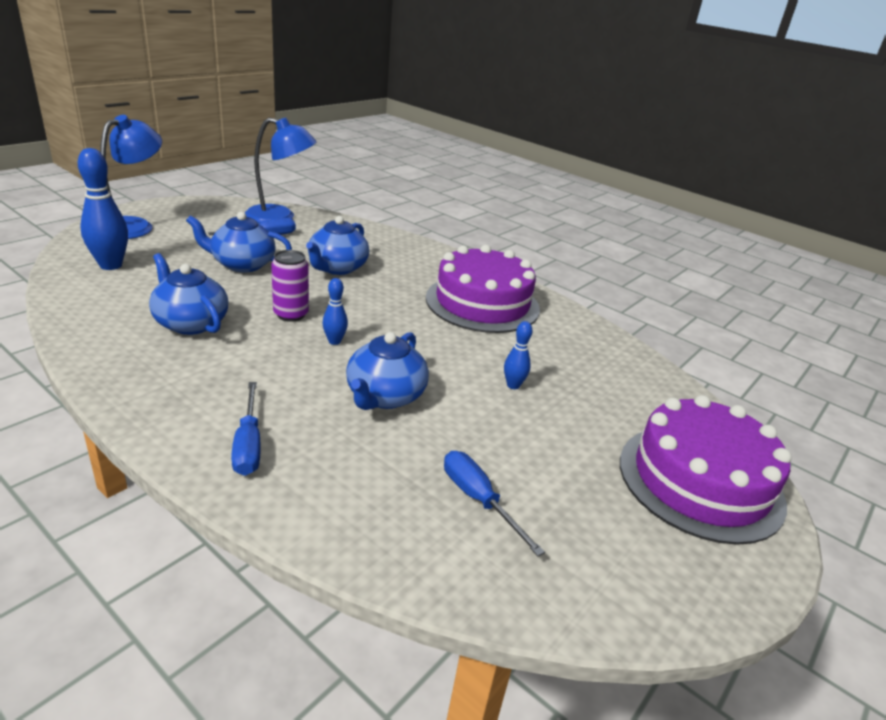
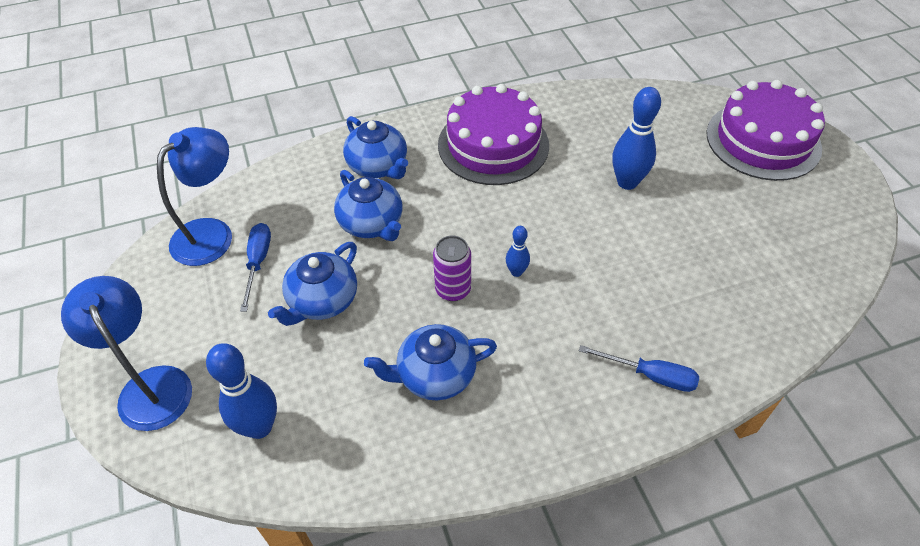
camera: 55 degrees left, 20 degrees up
(385, 396) = (614, 267): blue teapot -> blue teapot (378, 166)
(478, 500) = (751, 260): blue screwdriver -> none
(513, 385) = (627, 182): blue bowling pin -> blue bowling pin, size x1.88

